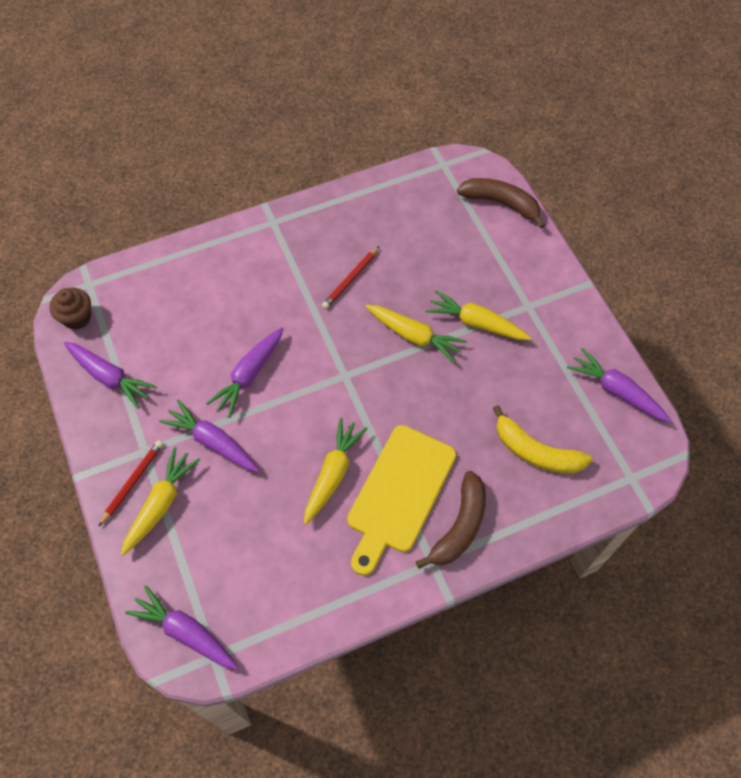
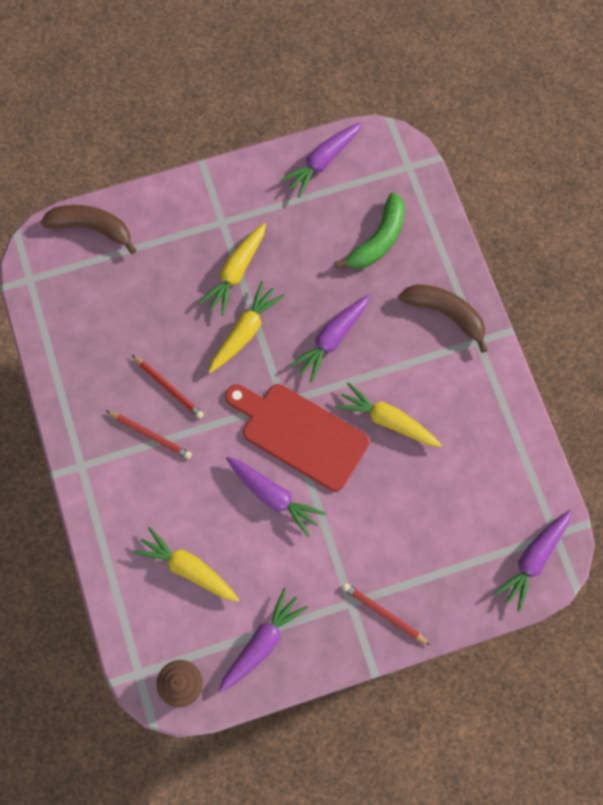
camera: 85 degrees left, 10 degrees up
(160, 504) = (409, 585): yellow carrot -> yellow carrot (188, 568)
(213, 442) = (346, 534): purple carrot -> purple carrot (332, 339)
(304, 270) = (150, 435): none -> red pencil
(313, 393) = (300, 434): none -> red cutting board
(399, 493) = (411, 362): yellow cutting board -> none
(501, 203) = (92, 228): brown banana -> brown banana turned 75 degrees clockwise
(536, 452) = (378, 240): yellow banana -> green banana

